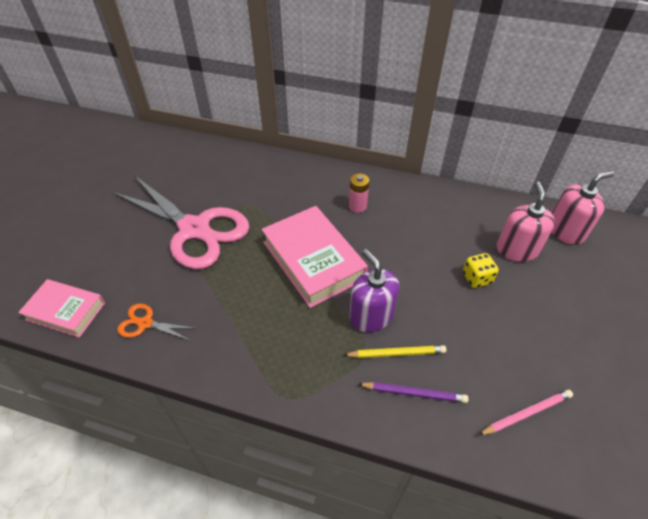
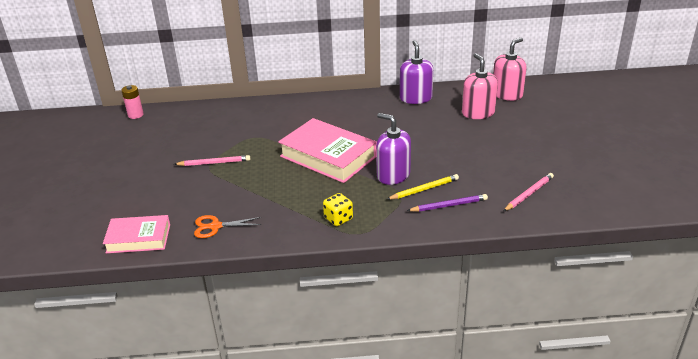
camera: 20 degrees left, 15 degrees down
(195, 229) = (214, 163): pink scissors -> pink pencil
(357, 206) = (342, 117): pink battery -> pink battery (135, 115)
(452, 203) = (415, 98): none -> purple soap dispenser
(476, 278) = (458, 135): yellow dice -> yellow dice (338, 219)

